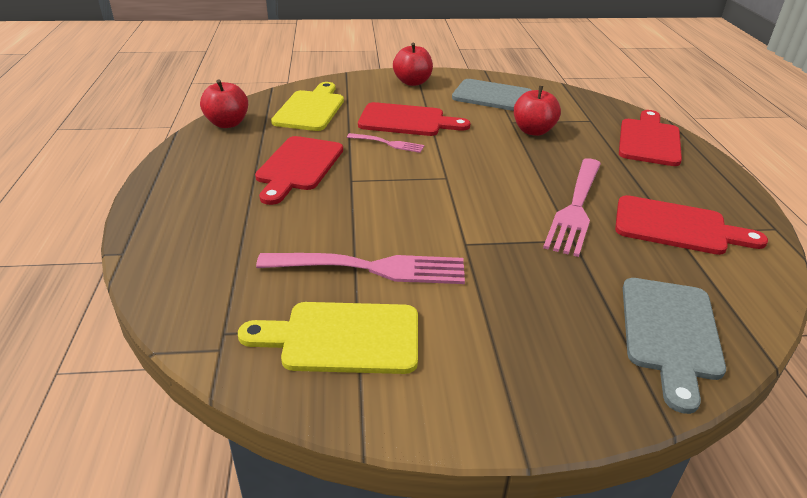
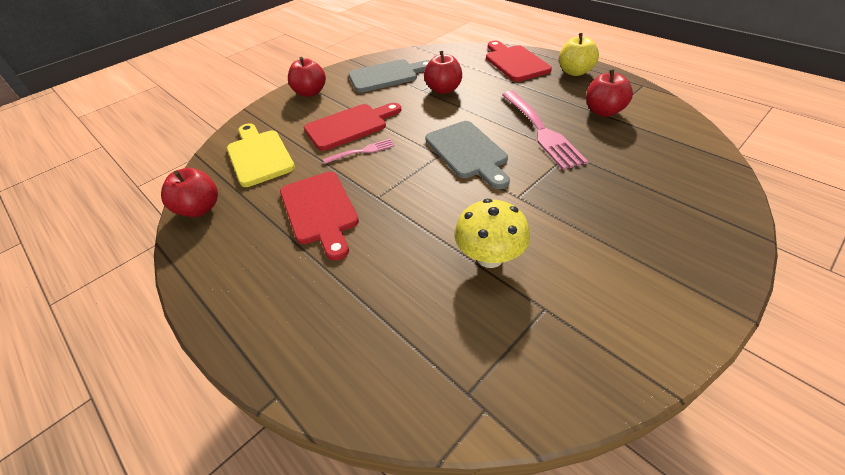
camera: 35 degrees left, 10 degrees up
(343, 338) = (549, 325): yellow cutting board -> none
(371, 268) = (490, 257): pink fork -> yellow mushroom
(670, 333) = (691, 181): grey cutting board -> grey cutting board (468, 152)
(677, 227) = (603, 111): red cutting board -> red apple
(706, 178) = (575, 72): none -> yellow apple

